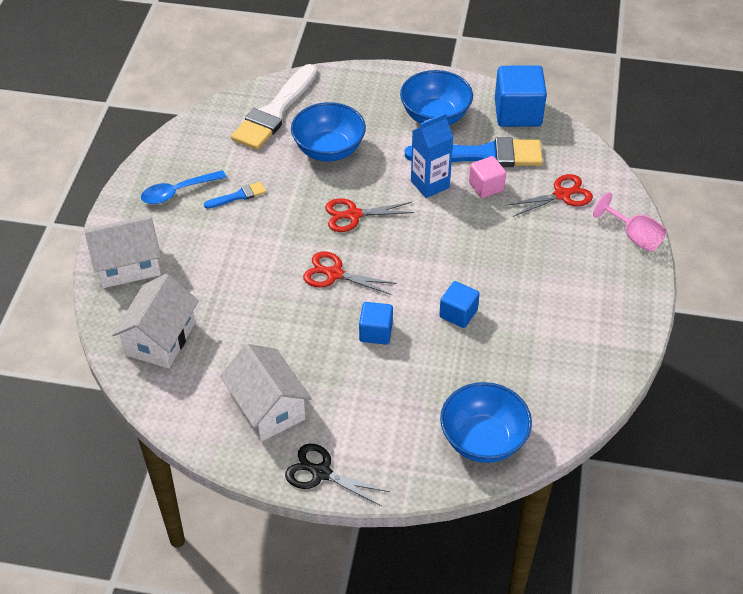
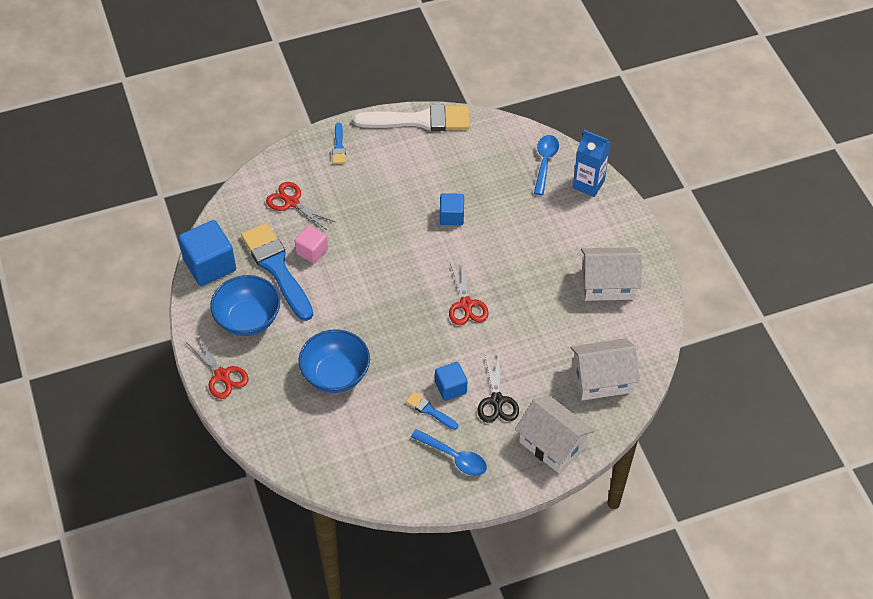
camera: 120 degrees left, 5 degrees up
(267, 408) = (608, 284): white house -> white house turned 60 degrees clockwise
(275, 112) = (313, 440): white brush -> white brush (419, 120)
(321, 473) = (632, 231): black scissors -> black scissors (497, 400)
(353, 215) = (398, 321): red scissors -> red scissors (222, 375)
(376, 332) = (501, 255): blue cube -> blue cube (450, 388)
(430, 184) = (332, 288): blue carton -> blue carton (588, 184)
(483, 440) = (545, 162): blue bowl -> blue spoon
(621, 261) = (339, 146): none -> blue brush
(634, 237) = (309, 147): pink goblet -> none

